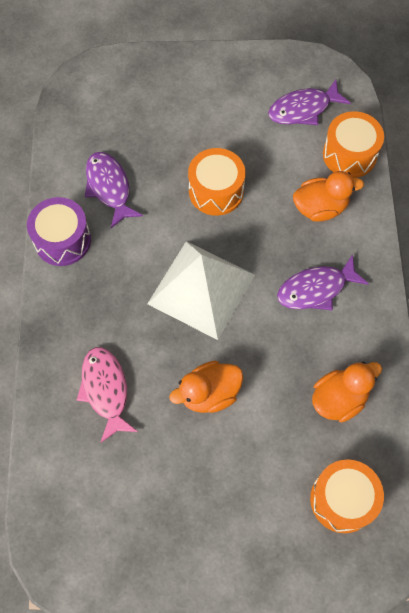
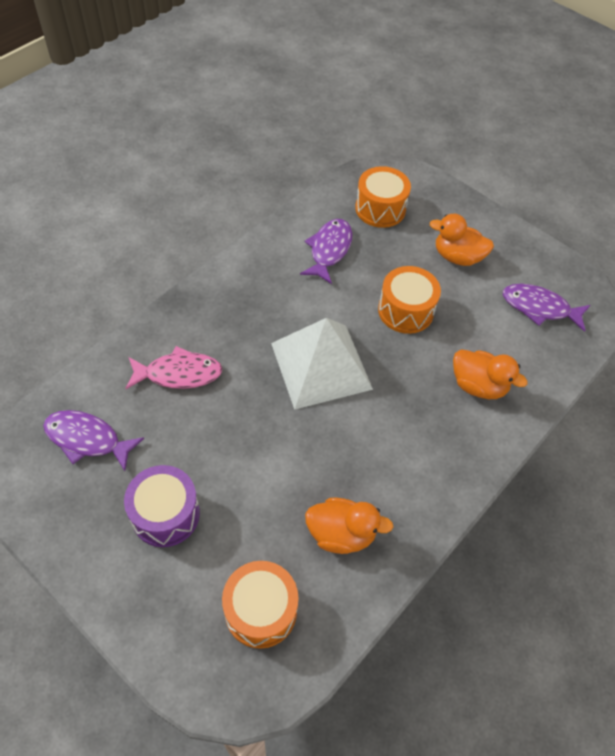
camera: 40 degrees right, 10 degrees down
(62, 240) = (259, 258): purple drum -> purple drum (165, 514)
(105, 390) = (179, 373): pink fish -> pink fish turned 60 degrees clockwise
(209, 394) = (246, 440): orange duck -> orange duck (457, 257)
(316, 289) = (411, 439): purple fish -> purple fish (87, 439)
(349, 154) = (545, 367): orange drum -> orange drum (380, 209)

